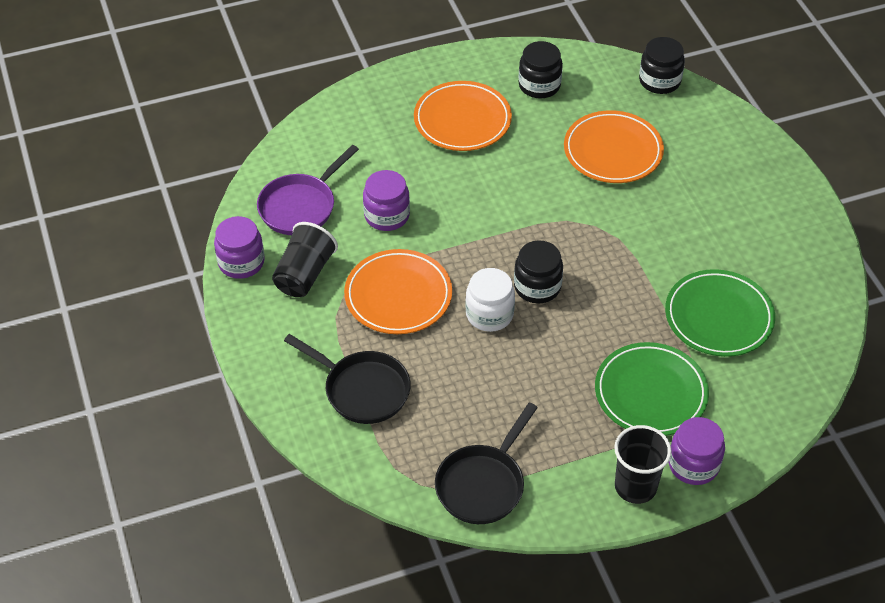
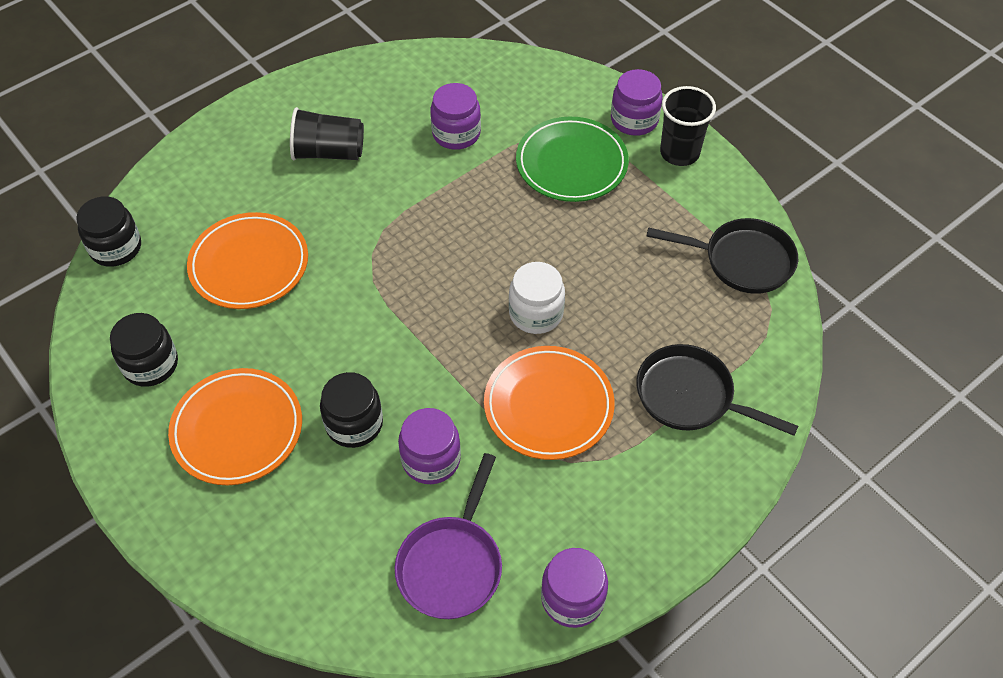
camera: 110 degrees left, 5 degrees up
(300, 206) = (452, 565): purple pan -> purple pan turned 90 degrees clockwise
(304, 274) = (559, 516): black cup -> black cup (328, 152)
(362, 389) = (690, 396): black pan -> black pan turned 75 degrees counterclockwise
(537, 287) = (479, 282): black jar -> black jar (354, 424)
(718, 317) = (456, 133): green plate -> purple jar

